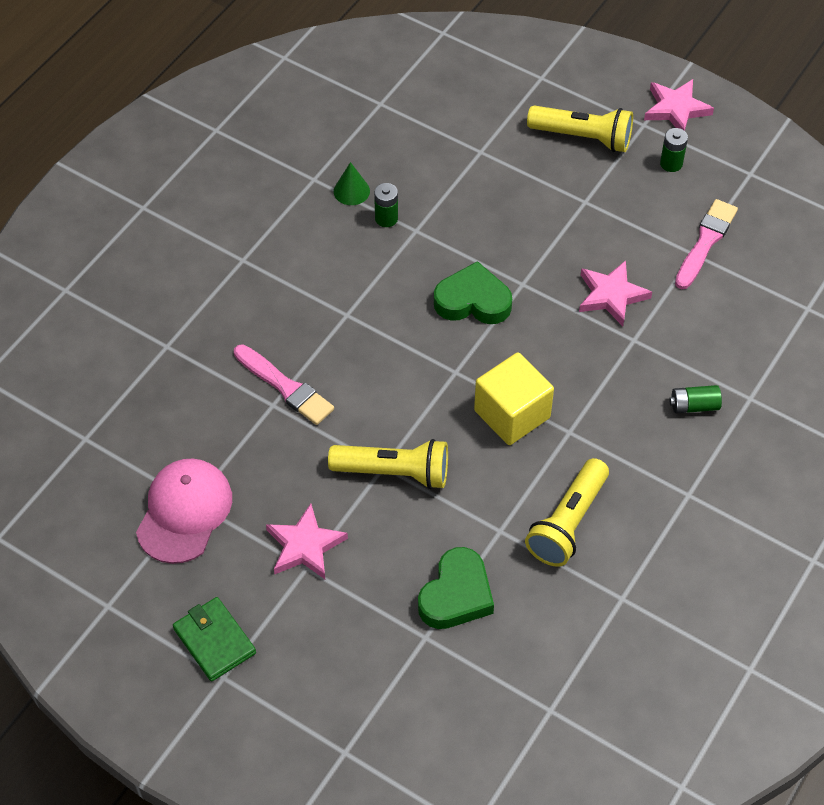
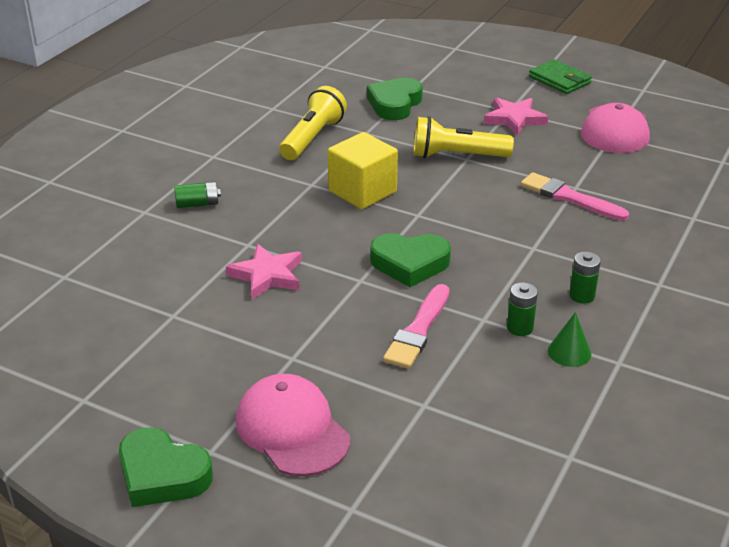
camera: 175 degrees right, 20 degrees down
(583, 137) = (292, 429): yellow flashlight -> pink cap
(671, 163) = (181, 405): green battery -> green battery (582, 296)
(676, 109) = (162, 475): pink star -> green heart
(705, 242) = (157, 326): pink brush -> pink brush (418, 330)

